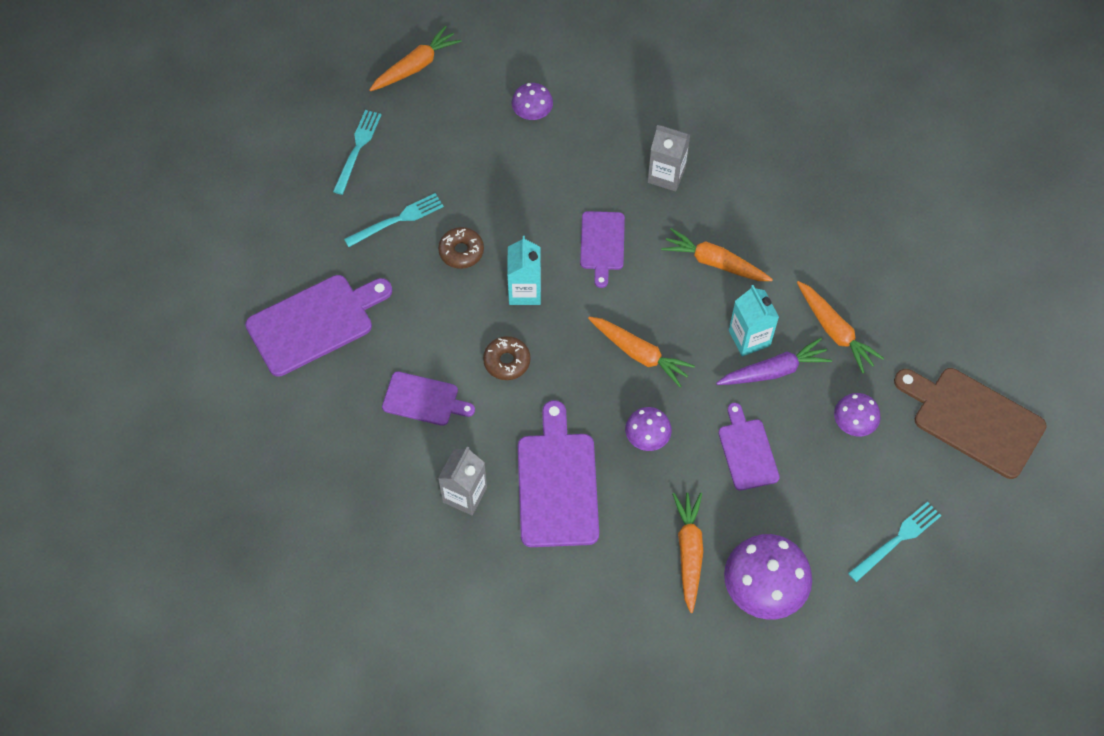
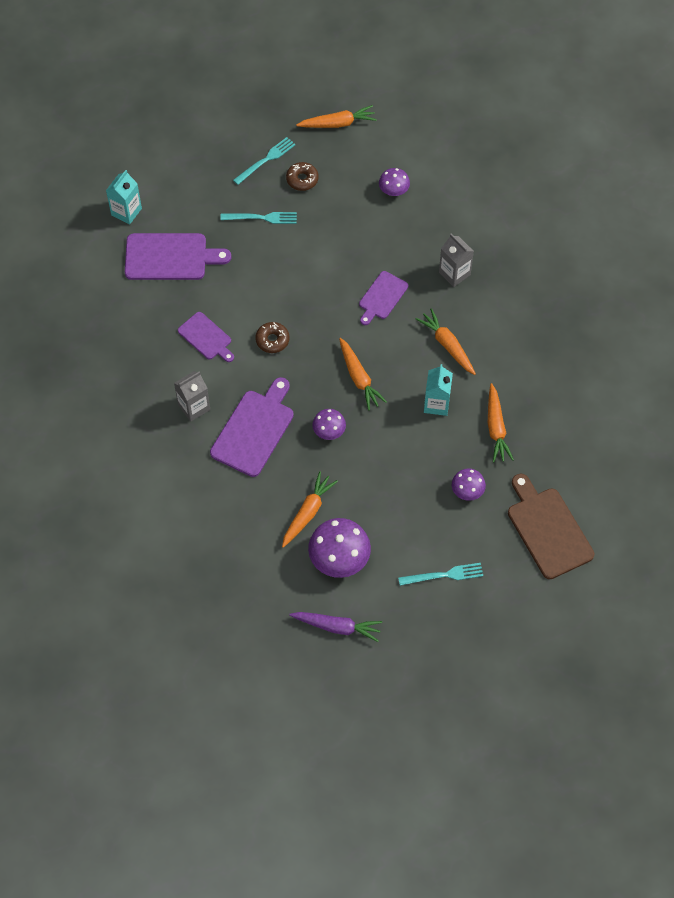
camera: 30 degrees right, 0 degrees up
(461, 251) = (289, 257): brown donut -> brown donut (302, 179)
(524, 291) = (312, 302): turquoise carton -> turquoise carton (126, 212)
(747, 451) = (386, 472): purple cutting board -> none
(774, 370) = (438, 432): purple carrot -> purple carrot (337, 627)

